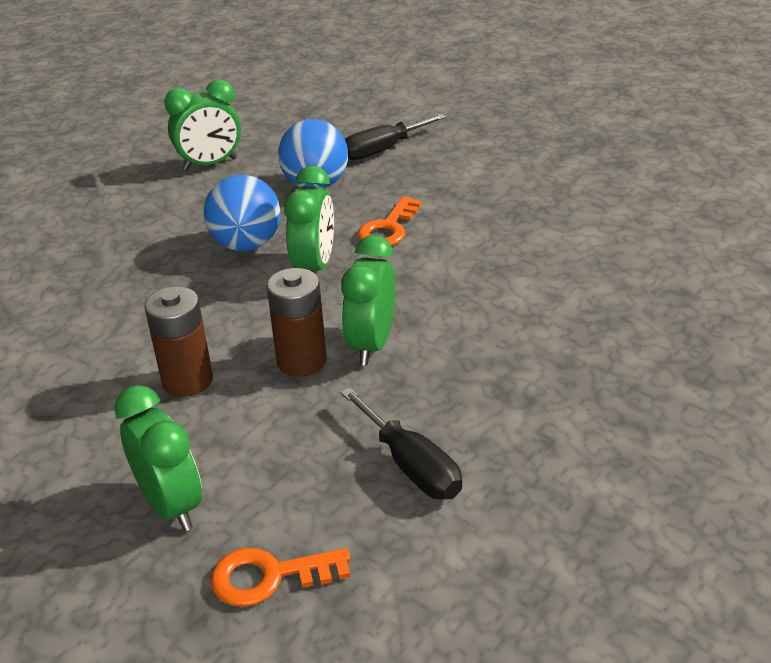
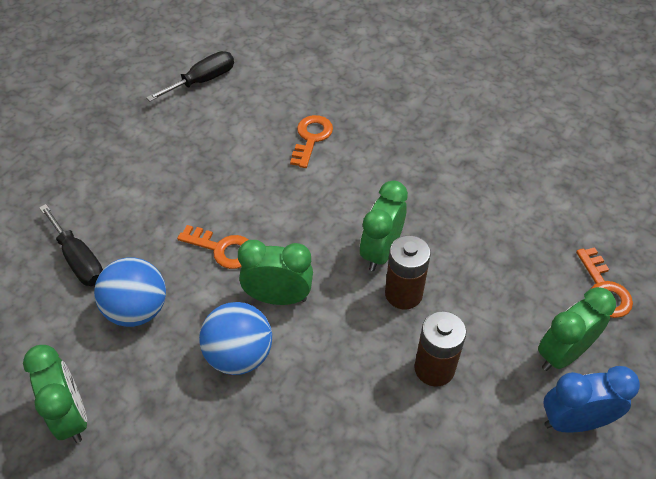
camera: 95 degrees left, 15 degrees up
(70, 500) = (574, 421): none -> blue clock
(371, 345) = (381, 252): green clock -> green clock turned 105 degrees clockwise
(411, 465) = (499, 225): black screwdriver -> black screwdriver (202, 81)
(579, 288) = (311, 138): none -> orange key

